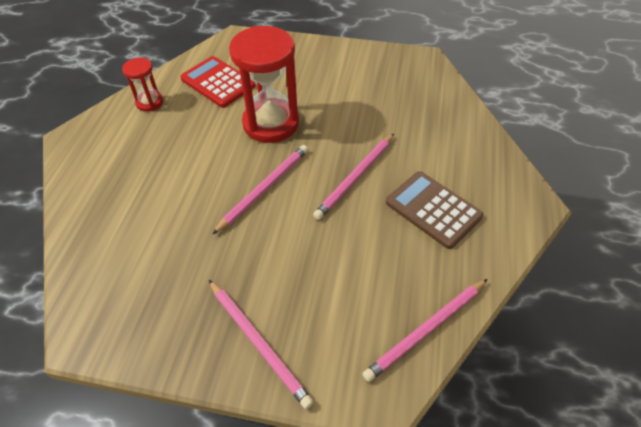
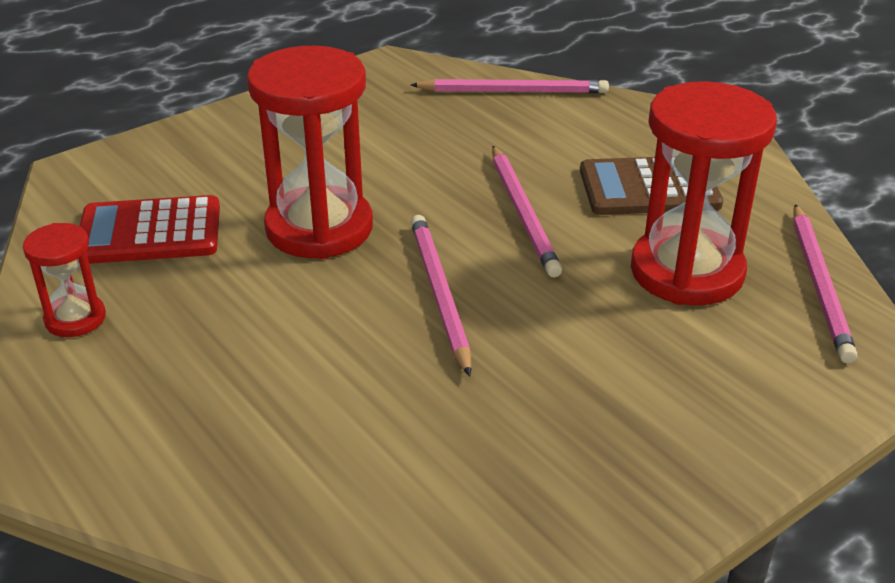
camera: 50 degrees left, 15 degrees down
(258, 343) = (707, 426): pink pencil -> pink pencil (513, 91)
(375, 266) = (687, 272): none -> red hourglass

